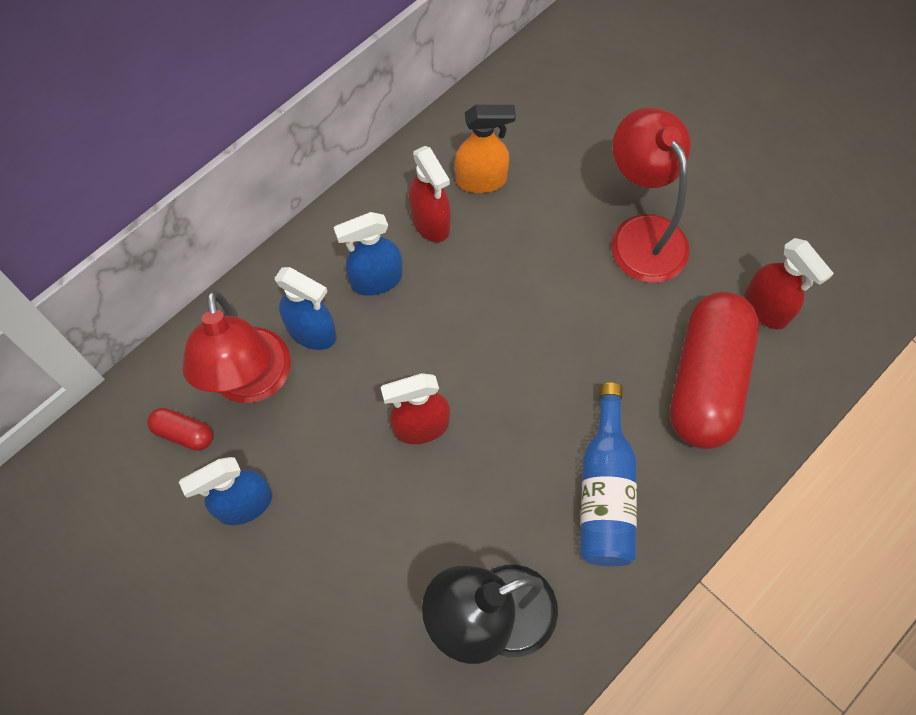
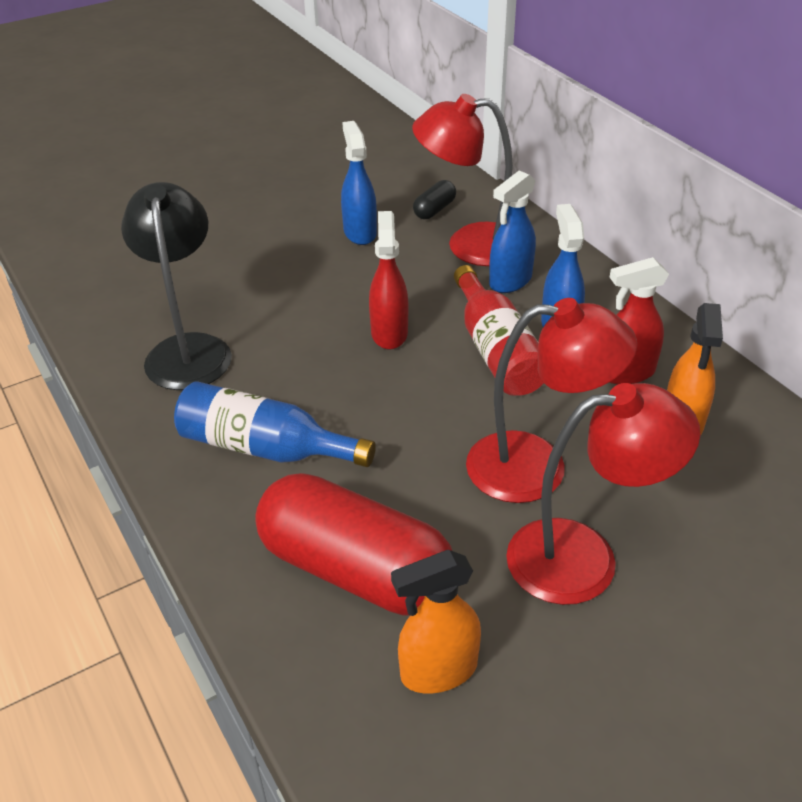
camera: 105 degrees right, 25 degrees down
(183, 433) = (434, 210): red capsule -> black capsule
(425, 327) = (496, 351): none -> red bottle
(562, 274) = (537, 467): none -> red lamp
(766, 309) = (438, 671): red spray bottle -> orange spray bottle

